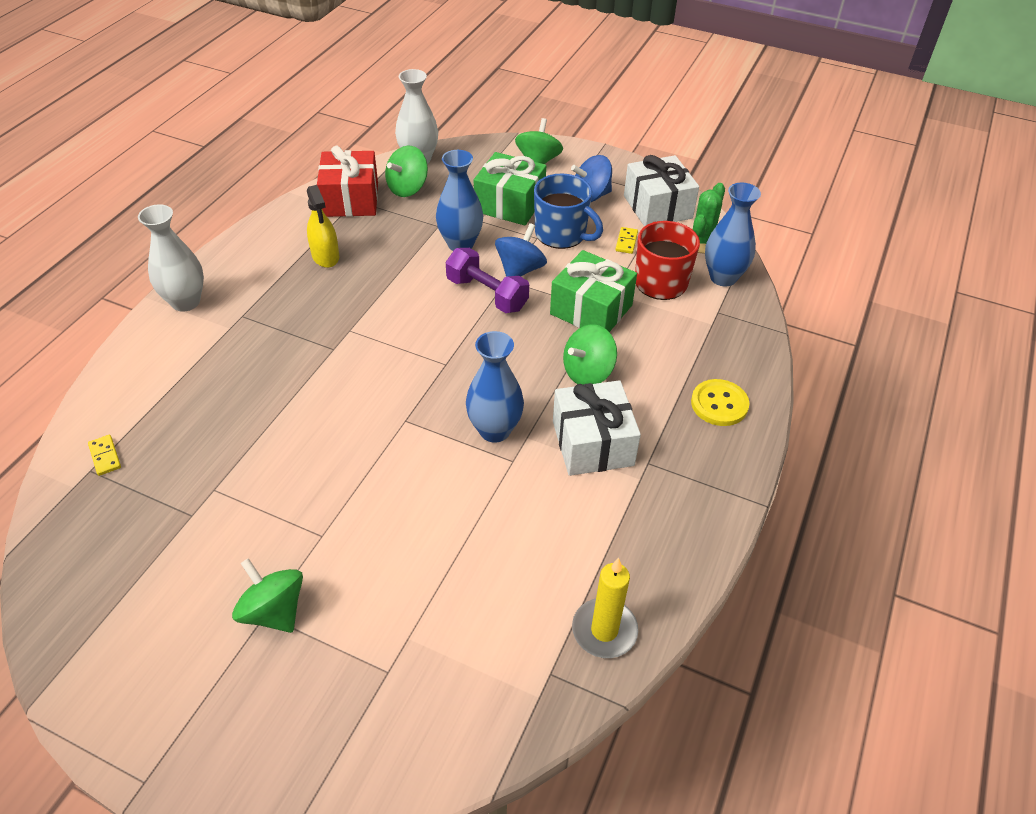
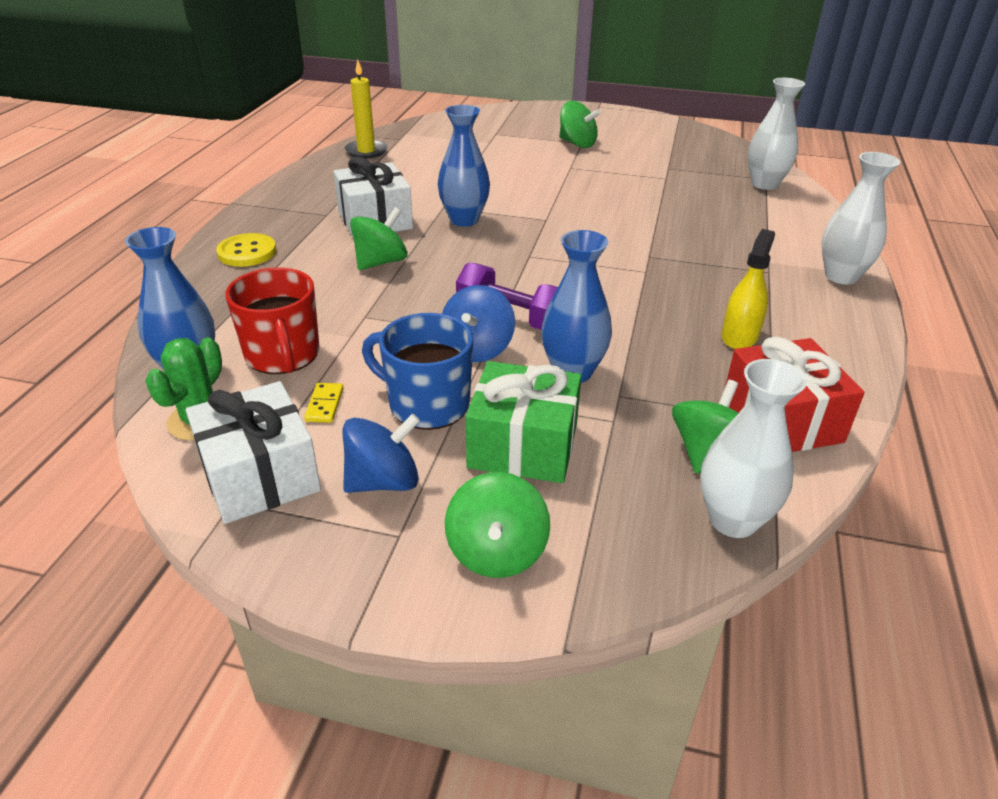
camera: 170 degrees right, 10 degrees down
(105, 456) = (764, 184): yellow domino -> white vase
(325, 256) = (739, 336): yellow spray bottle -> yellow spray bottle turned 60 degrees clockwise
(591, 309) = (378, 315): green gift -> none

